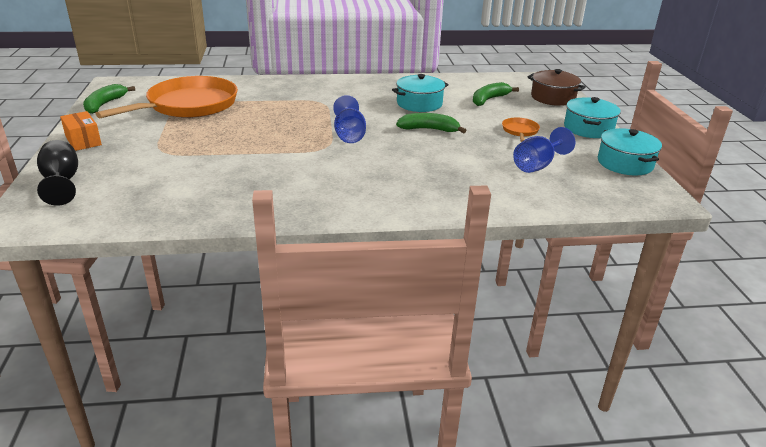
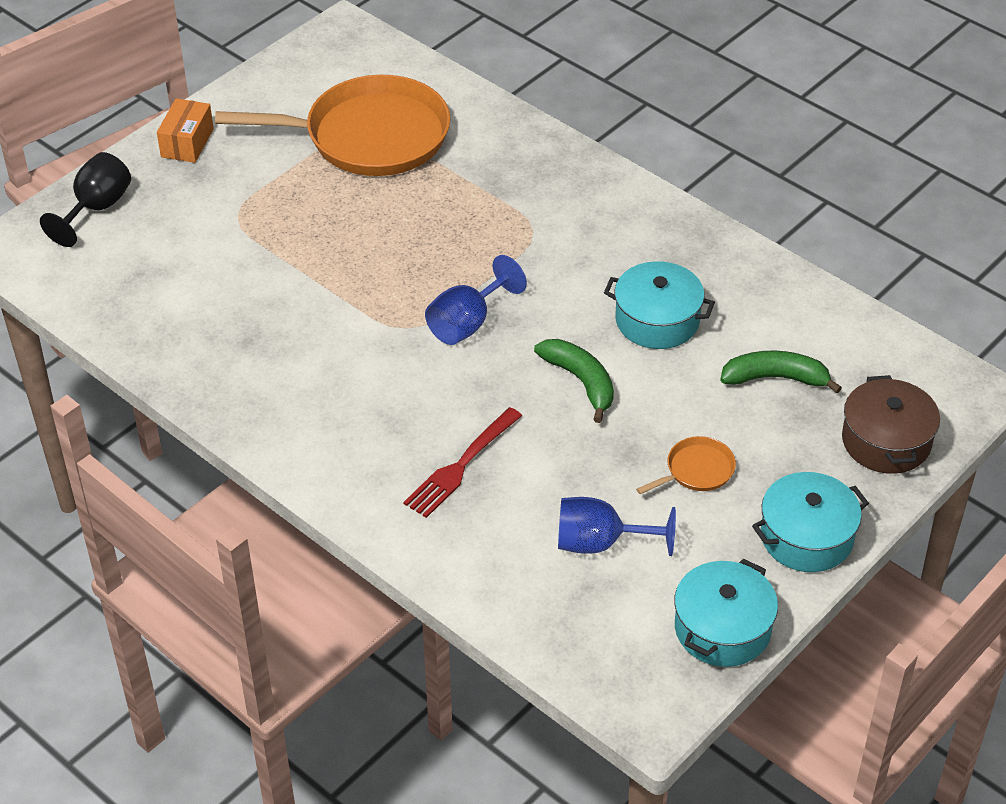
camera: 50 degrees right, 15 degrees up
(104, 104) = (283, 76): green banana -> none
(438, 173) = (461, 465): none -> red fork

